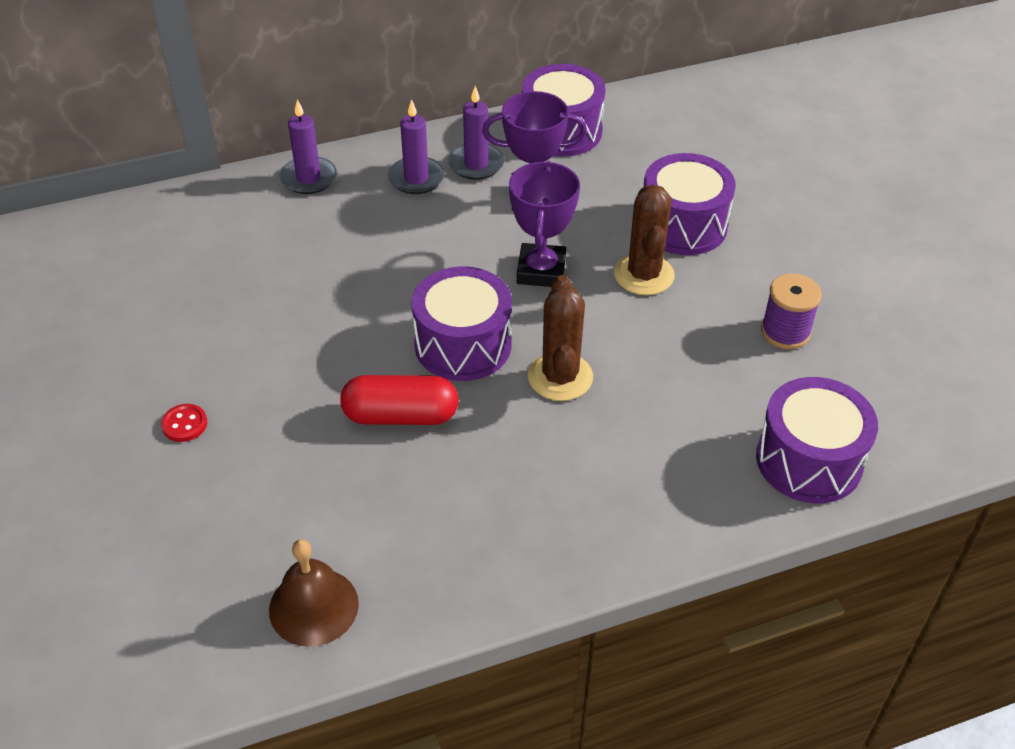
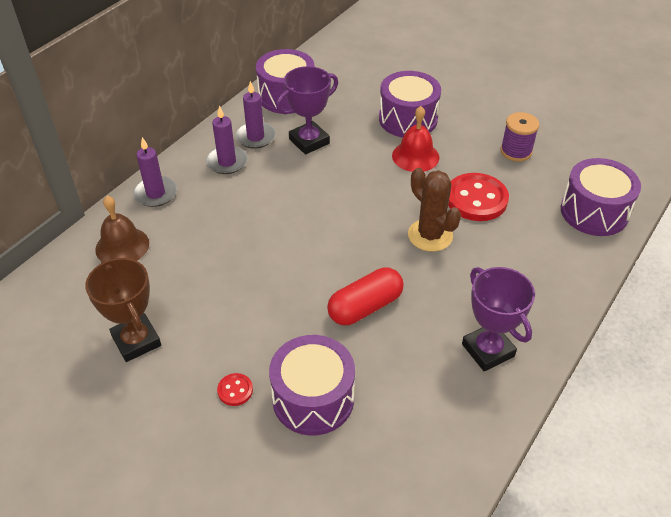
camera: 35 degrees left, 0 degrees up
(144, 322) = (136, 341): none -> brown trophy
(313, 606) = (433, 449): brown bell -> brown bell (122, 246)
(463, 345) = (357, 246): purple drum -> purple drum (313, 398)
(541, 271) = (357, 181): purple trophy -> purple trophy (487, 350)
(644, 275) = (415, 156): brown cactus -> red bell
(665, 364) = (476, 199): none -> red button

